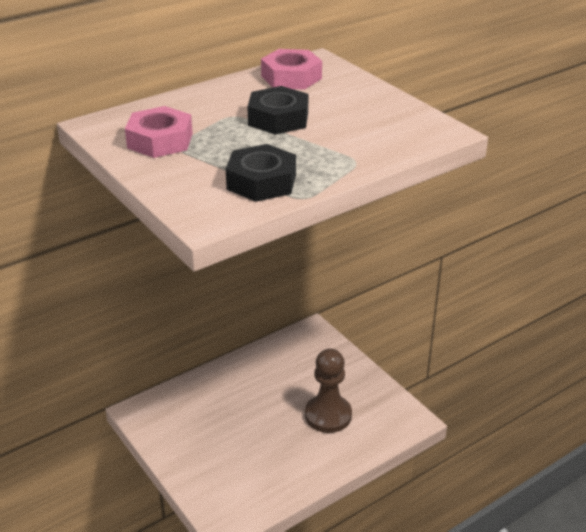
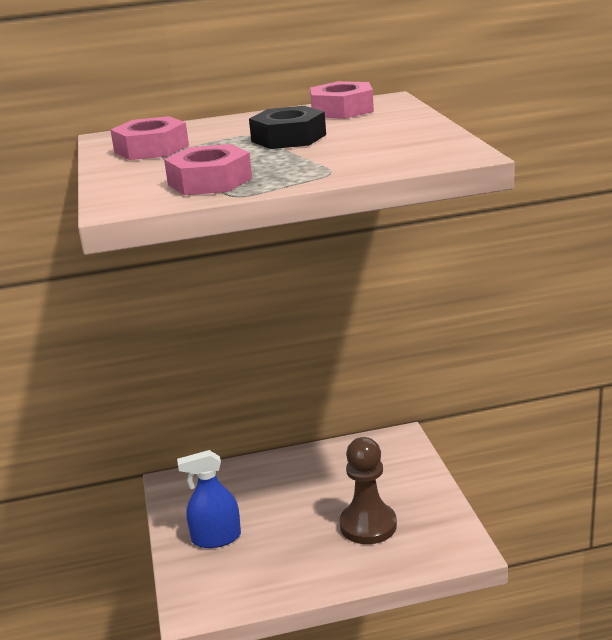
camera: 25 degrees right, 10 degrees down
(209, 454) = (216, 538): none -> blue spray bottle
(261, 182) = (210, 181): black nut -> pink nut

